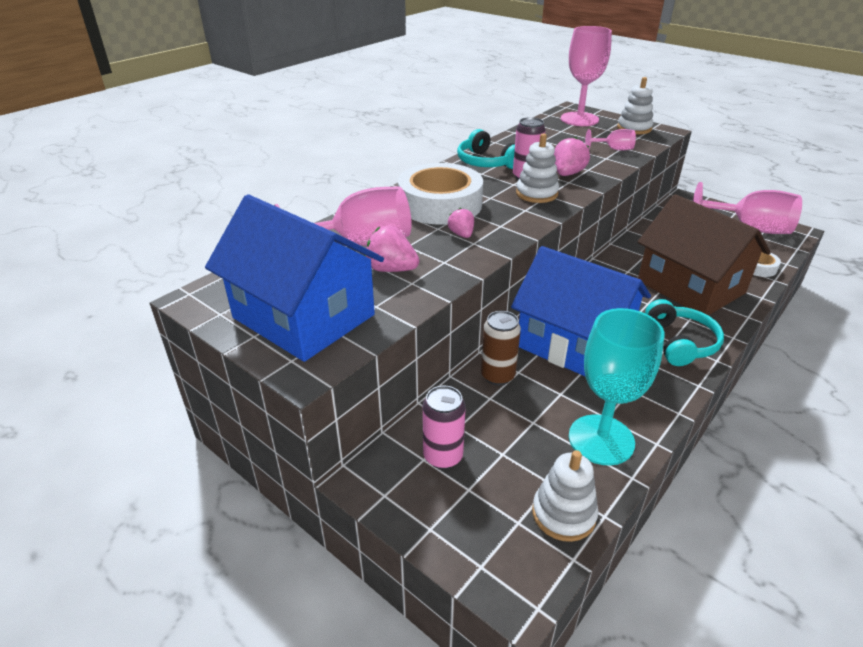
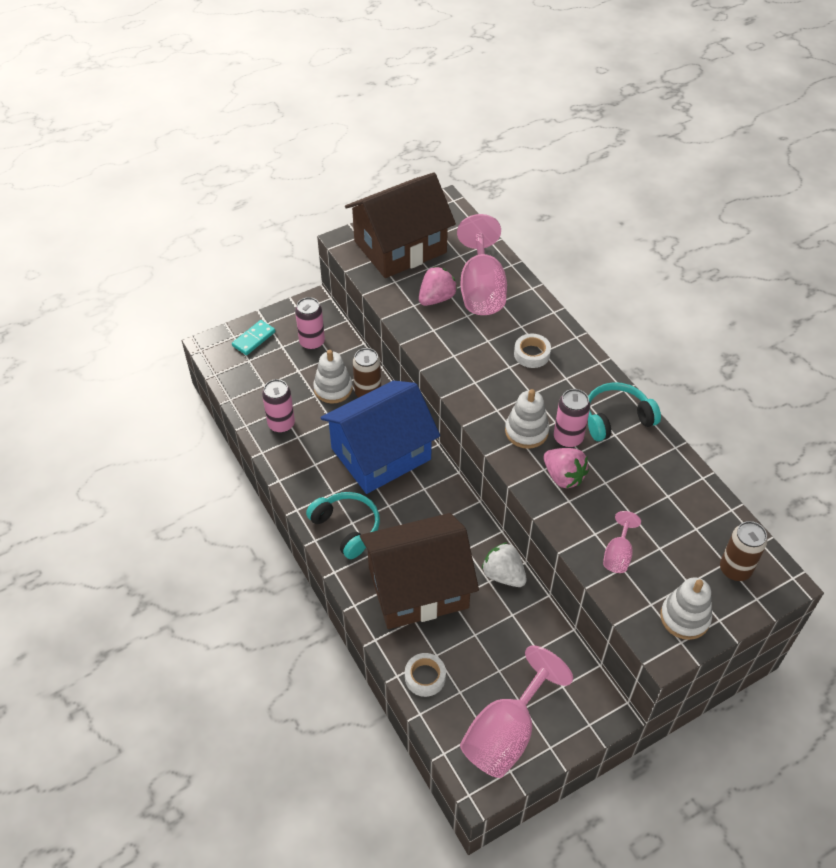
camera: 110 degrees right, 15 degrees up
(304, 316) = (400, 247): blue house -> brown house
(440, 204) = (531, 354): white tape -> white tape, size x0.45
(461, 234) = (470, 352): pink strawberry -> none
(472, 533) = (254, 339): none -> turquoise domino
(563, 514) = (242, 381): white stacking toy -> white stacking toy (333, 388)
(579, 119) = (735, 569): pink goblet -> brown can
(601, 439) = (281, 424): turquoise goblet -> pink can
(632, 250) = (503, 575): none -> white strawberry
(680, 342) = (347, 528): turquoise headphones -> turquoise headphones turned 150 degrees counterclockwise

